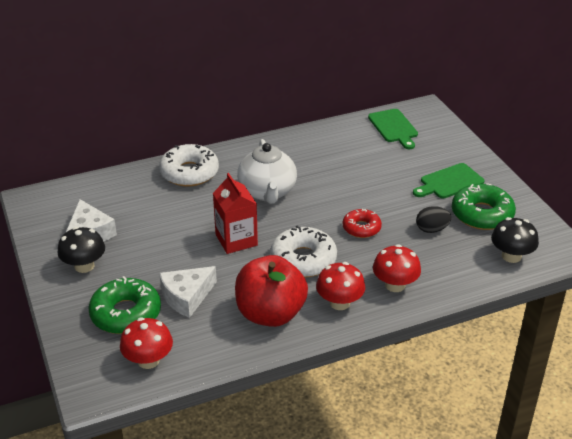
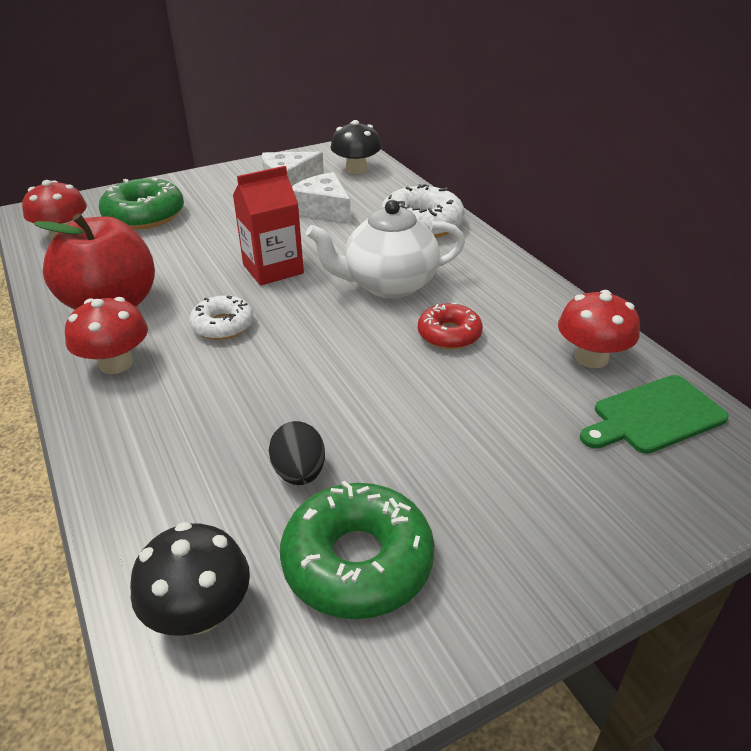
camera: 85 degrees right, 0 degrees up
(84, 266) = (231, 186): black mushroom -> black mushroom (356, 169)
(187, 297) = (163, 246): white cheese -> white cheese (323, 209)
(303, 260) = (223, 325): white donut -> white donut, size x0.61
(361, 228) = (302, 380): red donut -> red donut (449, 334)
(395, 285) = (142, 422): red mushroom -> red mushroom (591, 358)
(449, 182) = (473, 505): green cutting board -> none

